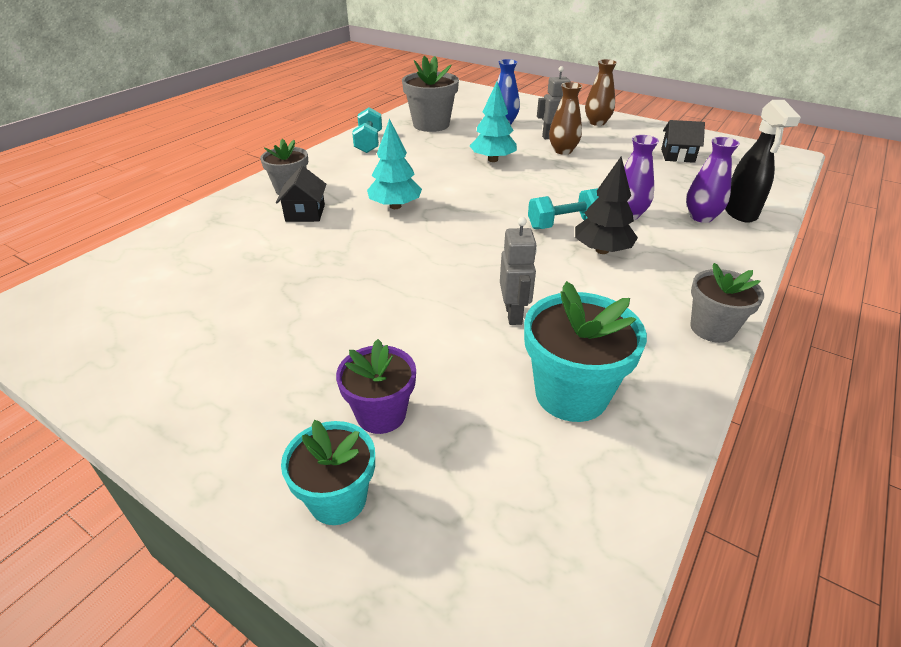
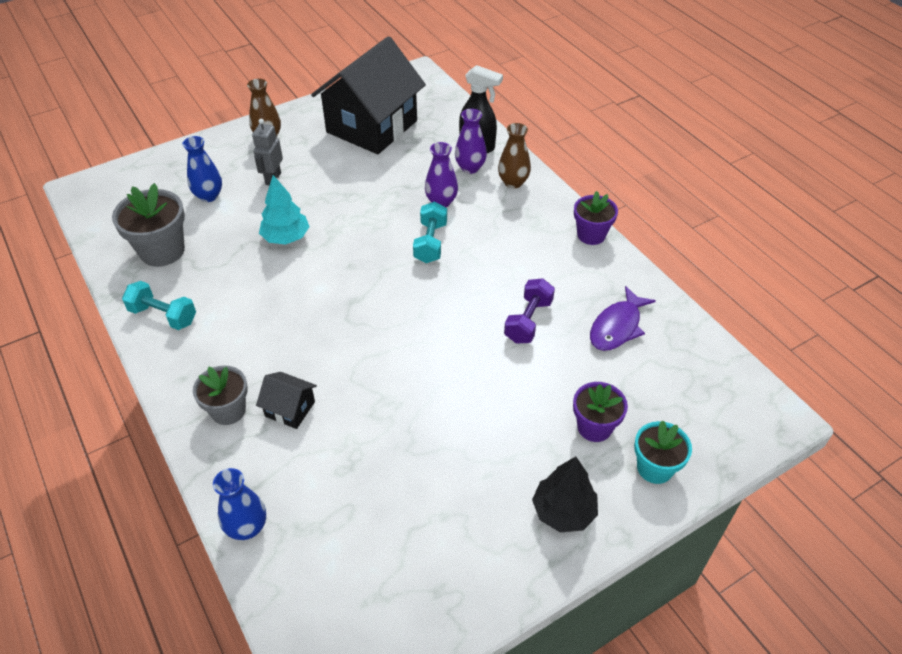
camera: 65 degrees left, 10 degrees up
(176, 229) = (247, 527): none -> blue vase
(395, 206) = (325, 337): turquoise tree -> none
(514, 314) = (528, 321): grey robot -> purple dumbbell
(563, 151) = (306, 185): brown vase -> brown vase (513, 182)
(571, 394) = (617, 327): turquoise flower pot -> purple fish
(602, 250) = (479, 240): black tree -> black tree (563, 511)
(677, 156) = (372, 126): black house -> black house, size x2.46
(712, 328) = (591, 235): grey flower pot -> purple flower pot

